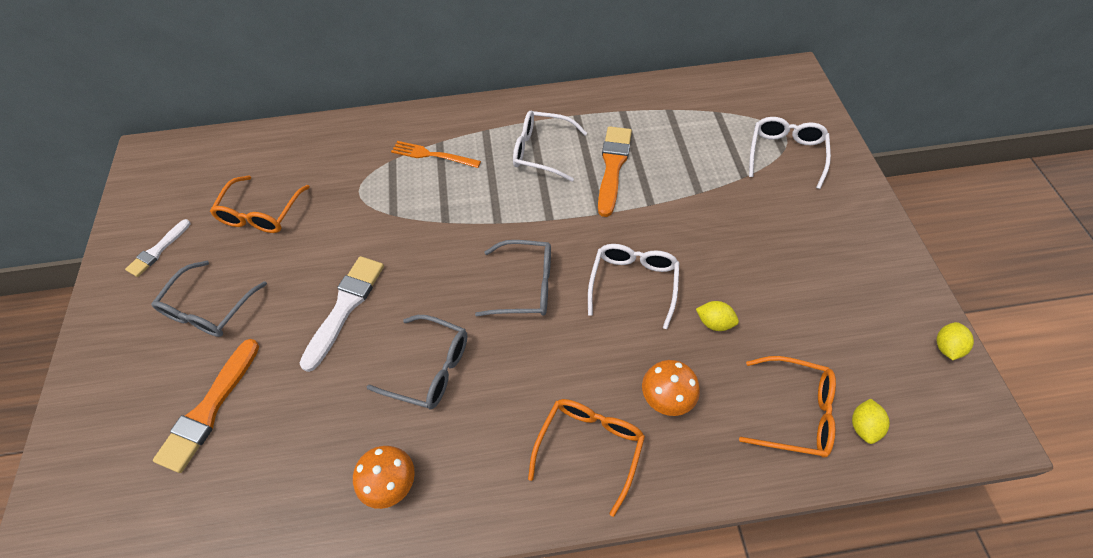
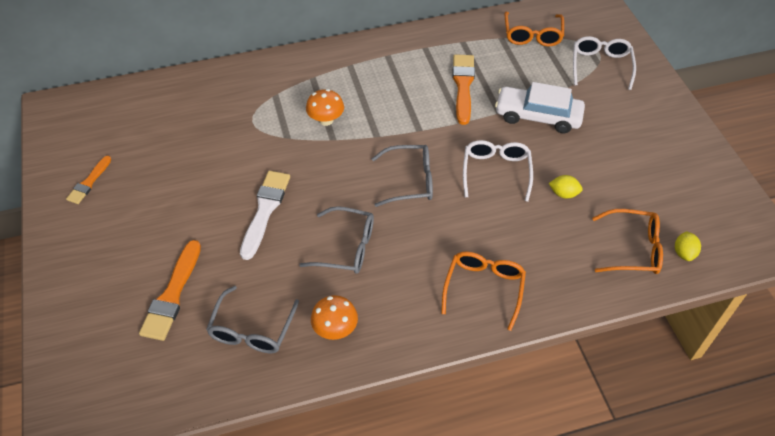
camera: 10 degrees left, 5 degrees down
(158, 250) = (89, 182): white brush -> orange brush
(209, 309) = (149, 223): grey glasses -> grey glasses (252, 330)
(261, 213) = (172, 146): orange glasses -> orange glasses (532, 35)
(432, 155) = (309, 88): orange fork -> none
(541, 151) = (401, 78): white glasses -> none
(666, 397) = (536, 249): orange mushroom -> orange mushroom (326, 120)
(697, 213) = (538, 116): none -> white car
(946, 347) = (738, 194): yellow lemon -> none

